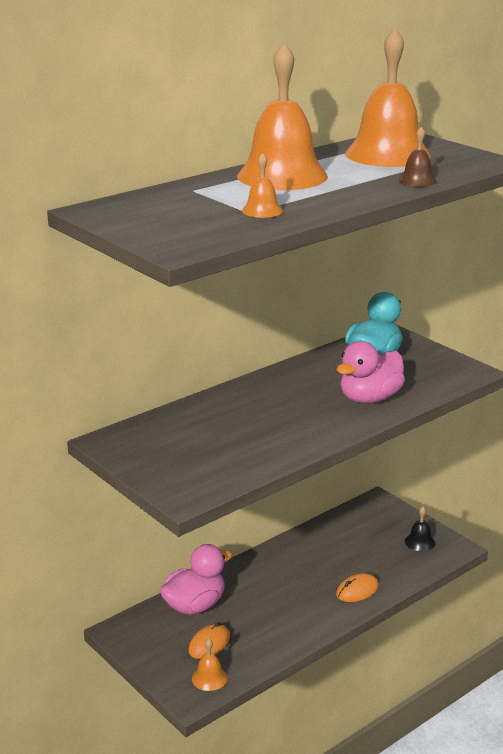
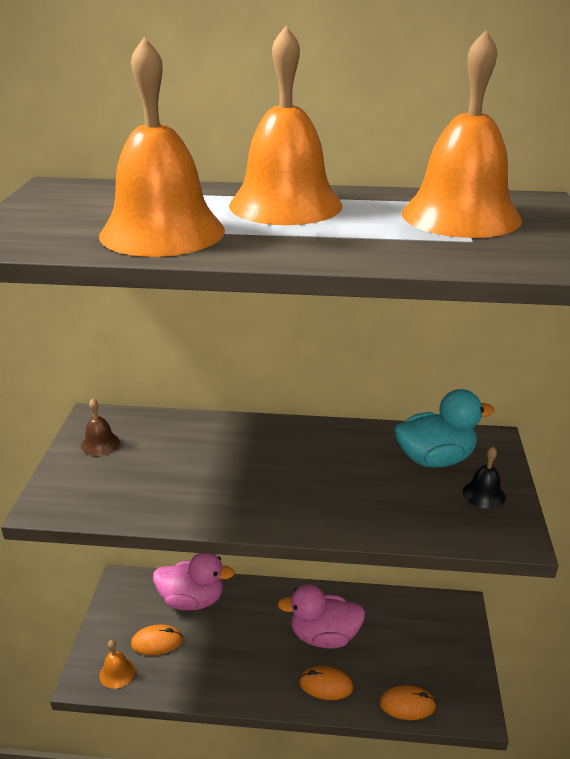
camera: 45 degrees right, 5 degrees up
(262, 210) = (162, 232): orange bell -> orange bell, size x2.41
(369, 398) = (352, 503): pink duck -> pink duck (324, 636)
(416, 568) = (407, 704): none -> orange mouse
(417, 180) = (408, 256): brown bell -> brown bell (100, 443)
(419, 542) = (447, 679): black bell -> black bell (483, 494)

